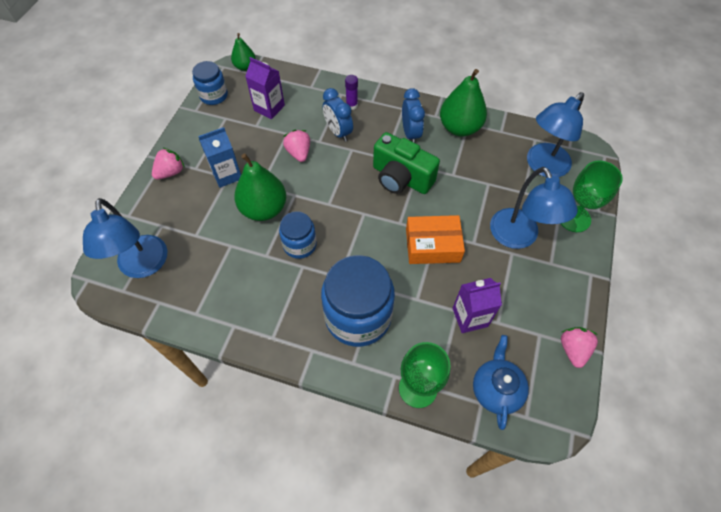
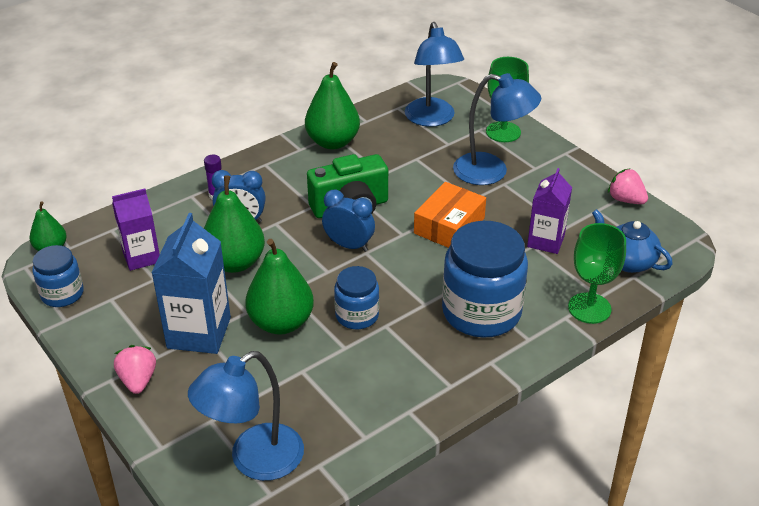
camera: 55 degrees left, 20 degrees down
(143, 266) = (254, 460): blue lamp -> blue lamp turned 120 degrees clockwise
(227, 174) = (199, 333): blue carton -> blue carton, size x1.52
(299, 153) = (235, 262): pink strawberry -> green pear
(410, 133) = (302, 175): blue clock -> blue clock (349, 245)

